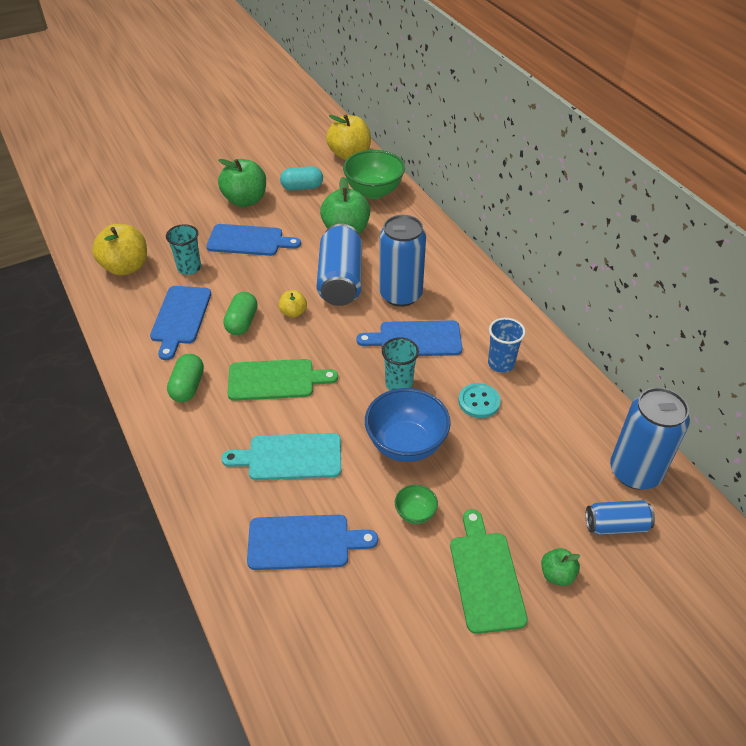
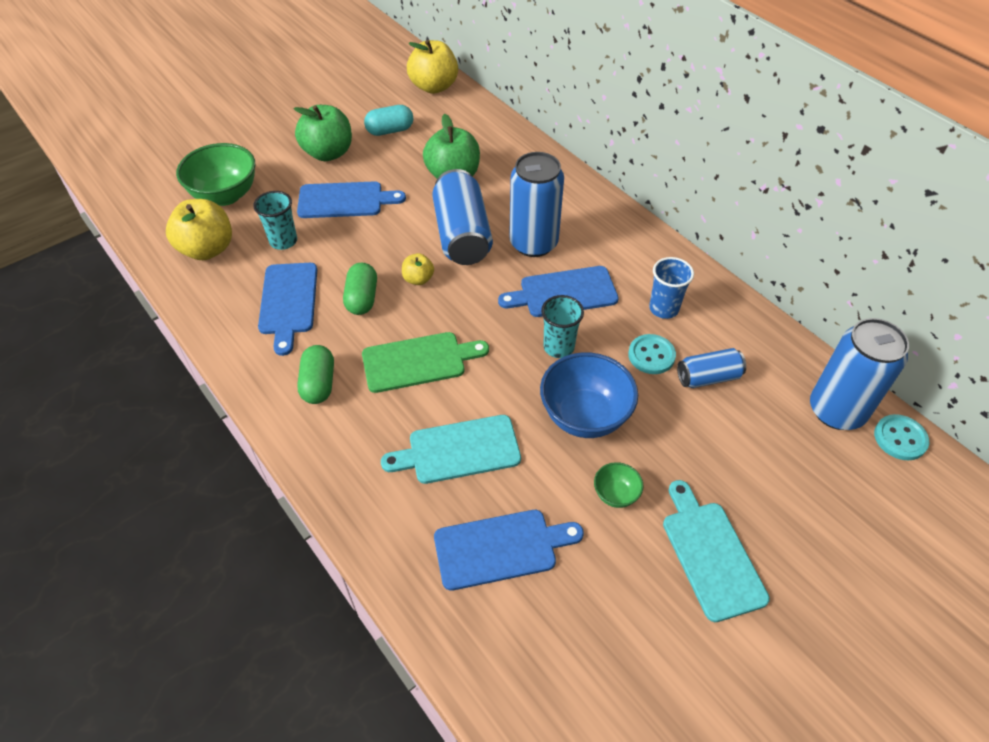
camera: 10 degrees left, 5 degrees up
(374, 191) = (472, 126): green bowl -> green bowl (225, 195)
(485, 576) = (710, 554): green cutting board -> turquoise cutting board
(557, 575) = (785, 540): green apple -> none
(616, 525) = (832, 474): blue can -> blue can (708, 377)
(688, 504) = (900, 438): none -> turquoise button

